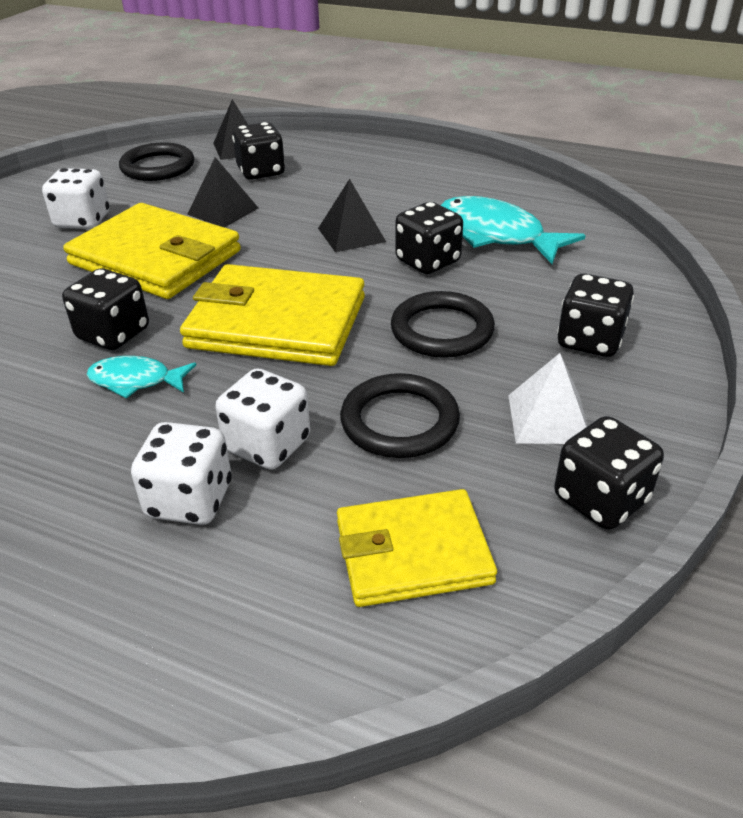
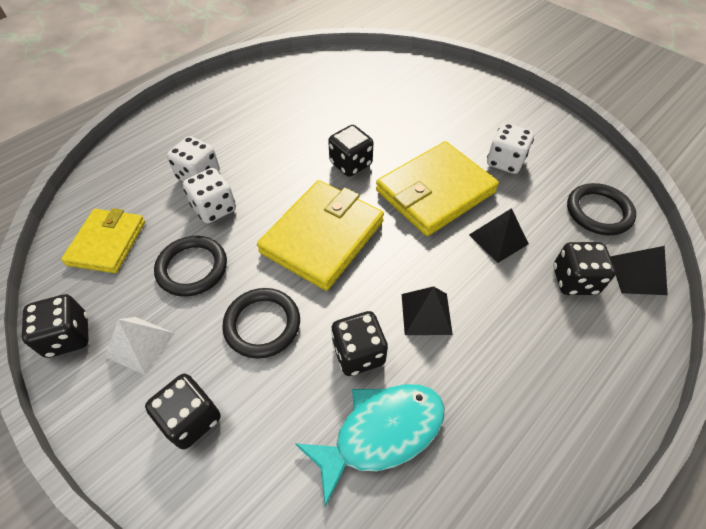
camera: 110 degrees right, 15 degrees up
(136, 381) = (300, 168): turquoise fish -> none

